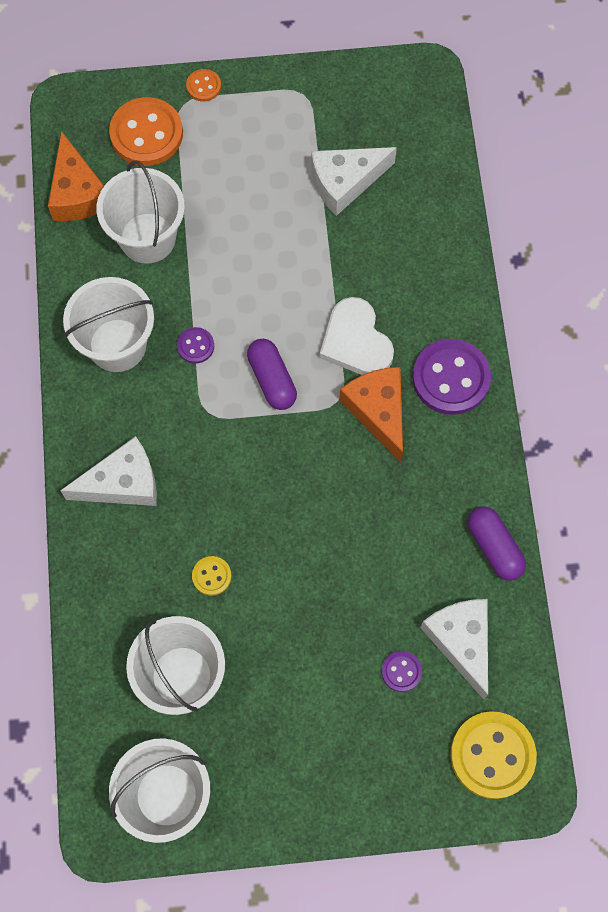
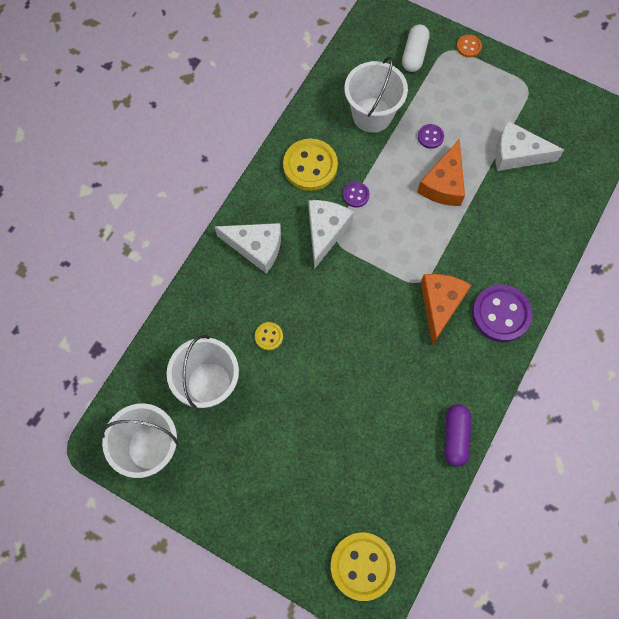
camera: 35 degrees right, 0 degrees up
(77, 193) = (349, 65): orange cheese -> orange cheese (443, 184)
(117, 345) = (310, 166): white bucket -> yellow button
(146, 134) = (414, 54): orange button -> white capsule
(272, 379) = (387, 244): purple capsule -> none
(356, 341) = (456, 253): white heart -> none
(401, 671) = (342, 473): purple button -> purple button (430, 137)
(461, 641) = (392, 481): white cheese -> white cheese (325, 231)

